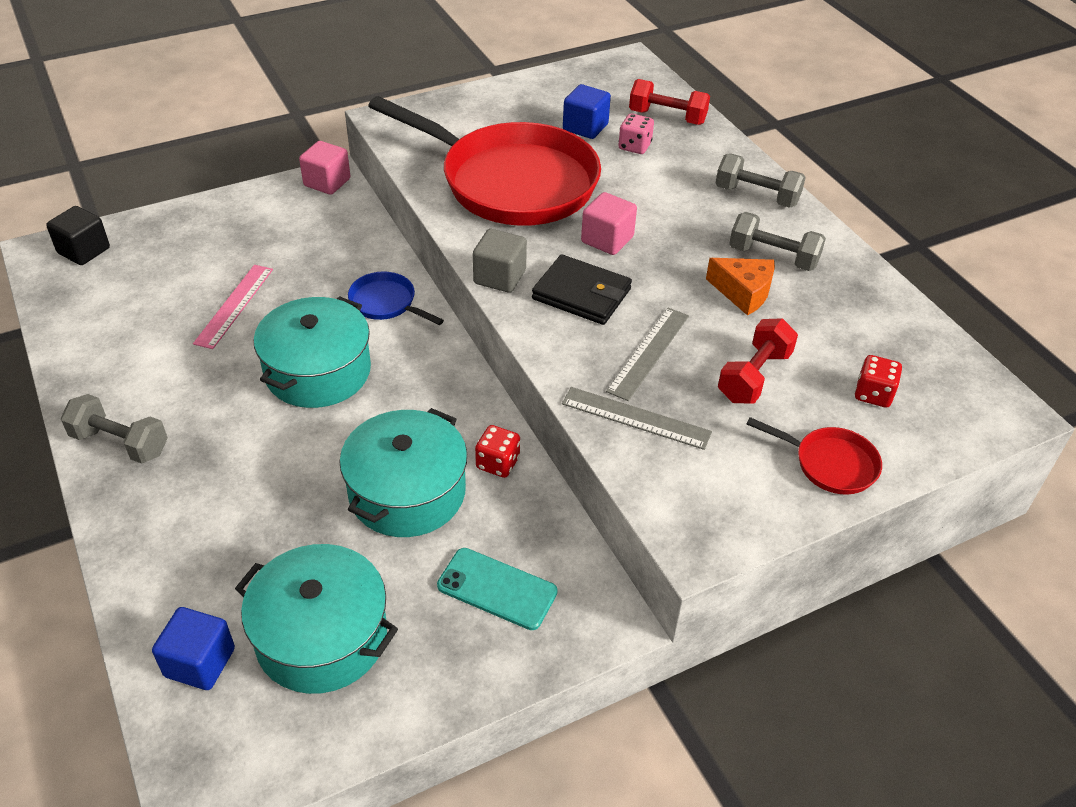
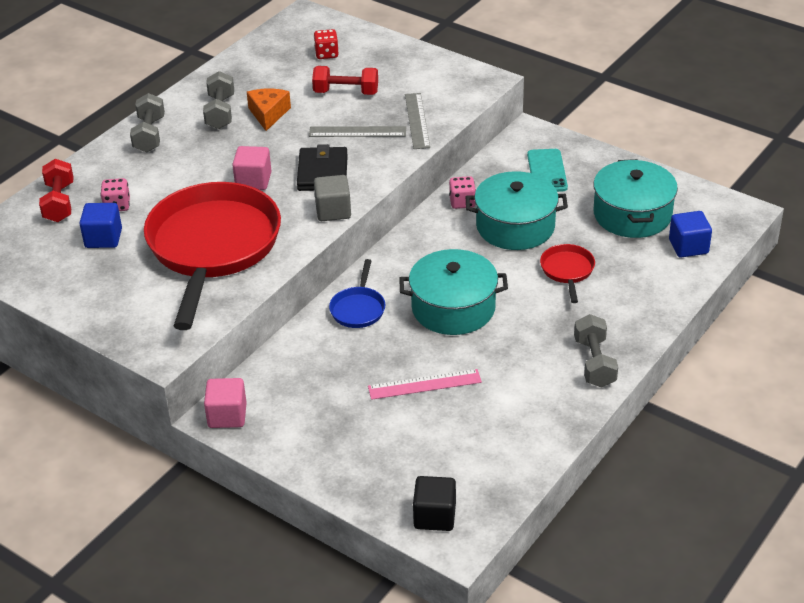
camera: 115 degrees left, 5 degrees down
(498, 463) = (462, 202): red dice -> pink dice
(830, 464) = (394, 56): red pan -> red pan (567, 271)

